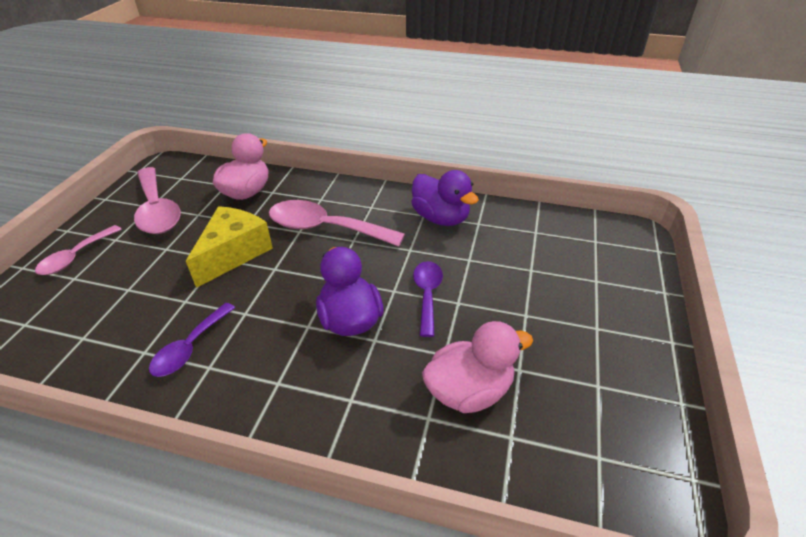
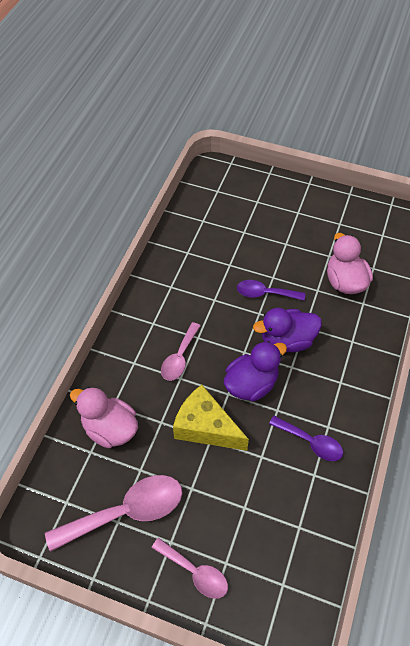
camera: 85 degrees left, 15 degrees up
(325, 228) = (179, 358): pink spoon -> pink spoon, size x0.60
(441, 218) = (177, 275): purple duck -> purple duck (251, 384)

